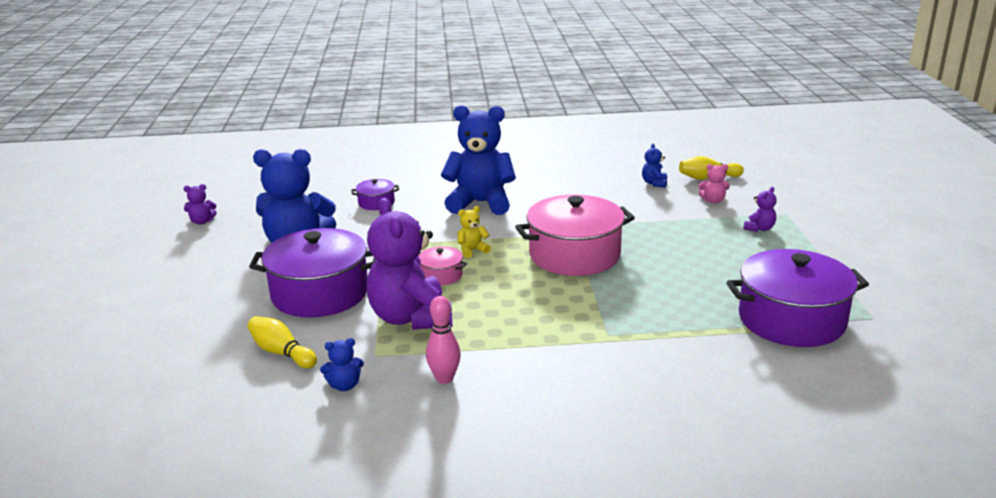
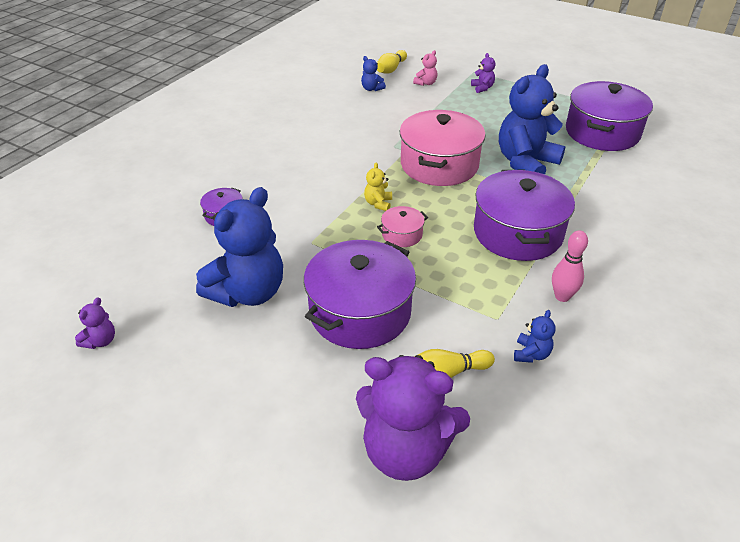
camera: 55 degrees left, 15 degrees up
(411, 318) = (455, 277): purple teddy bear -> purple teddy bear (406, 451)
(480, 203) = (301, 166): blue teddy bear -> blue teddy bear (525, 163)
(517, 327) = (517, 233): none -> purple pot

